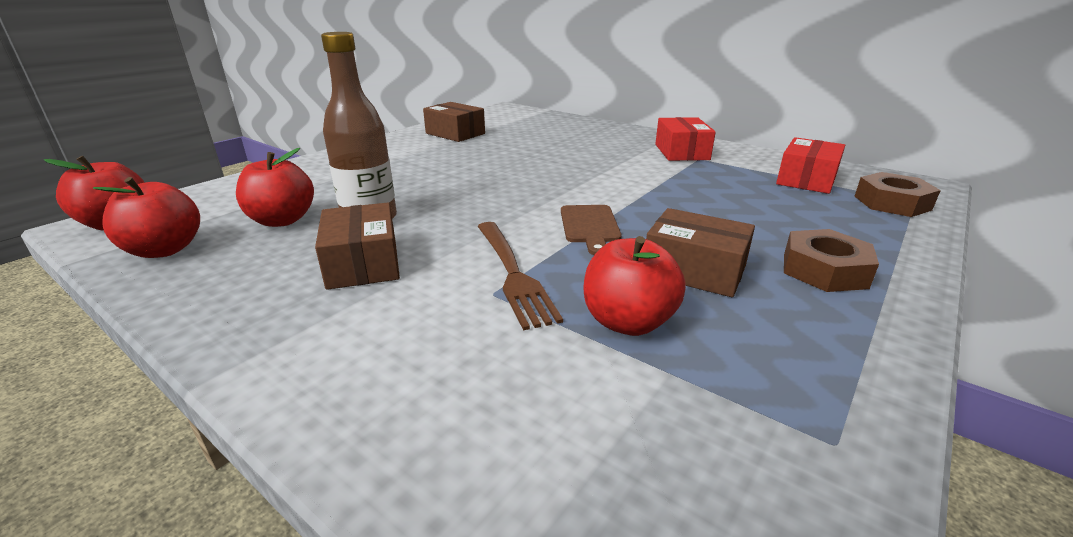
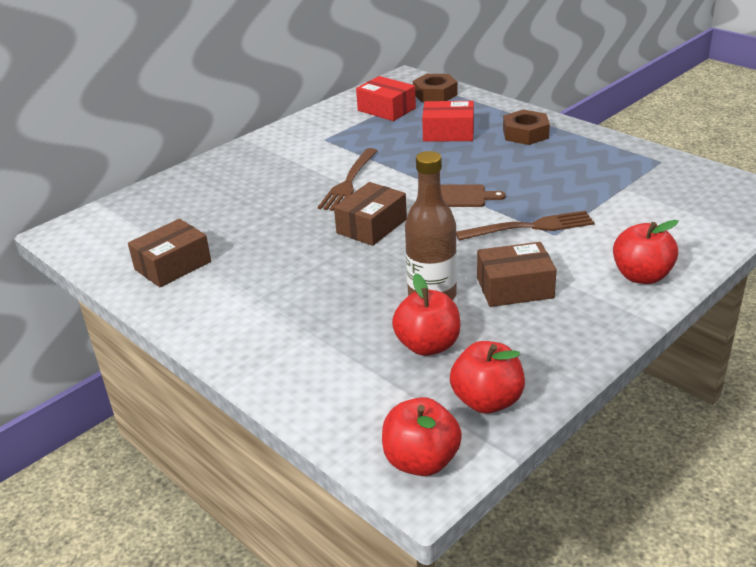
camera: 80 degrees left, 5 degrees up
(607, 173) = (349, 182): none -> brown fork
(628, 322) = (582, 194): red apple -> red apple (641, 276)
(681, 152) = (303, 144): red box -> red box (448, 133)
(694, 270) = (525, 169): brown box -> brown box (372, 226)

